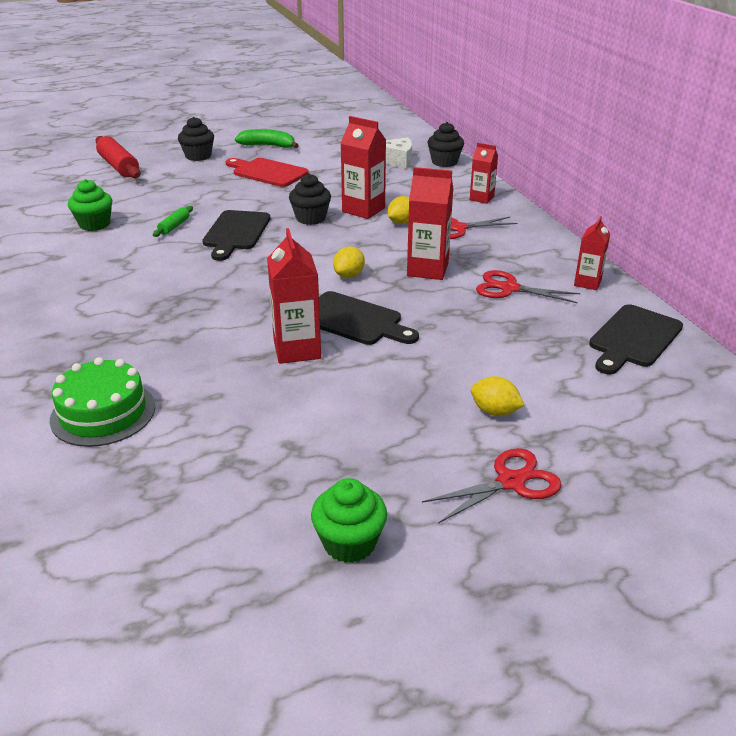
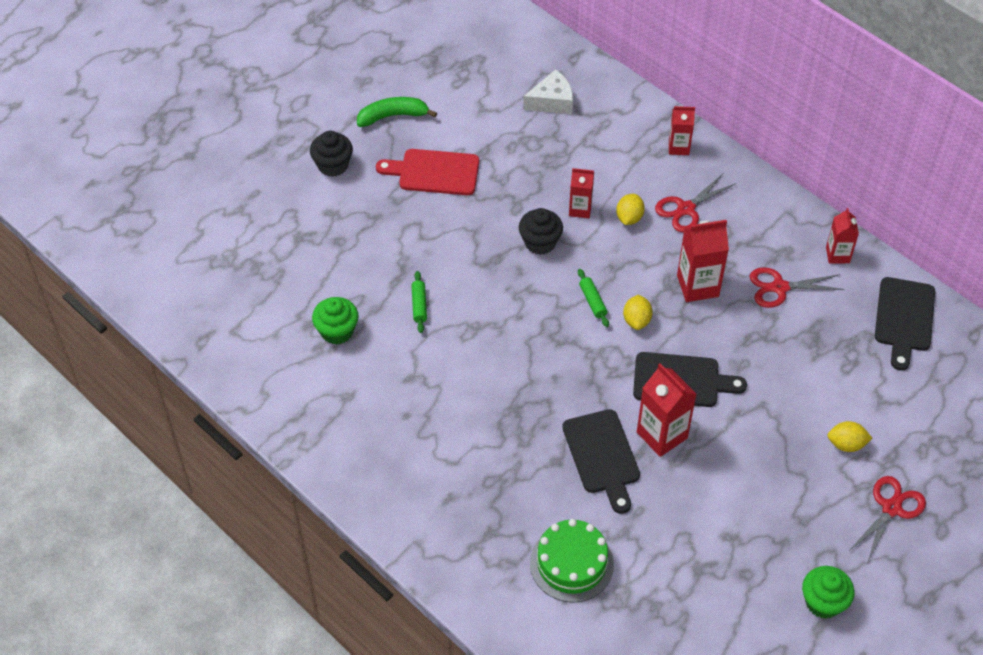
camera: 25 degrees left, 20 degrees up
(119, 166) = (262, 217): red rolling pin -> none
(236, 233) = (487, 293): black cutting board -> black cutting board (602, 456)
(320, 256) = (592, 301): none -> green rolling pin
(363, 210) = (580, 209): red carton -> red carton, size x0.62
(444, 162) = (602, 87): black cupcake -> none

